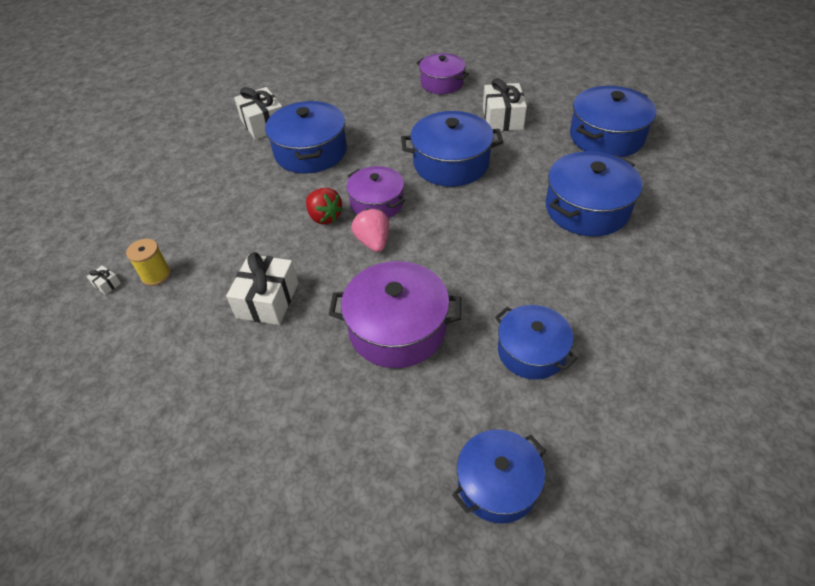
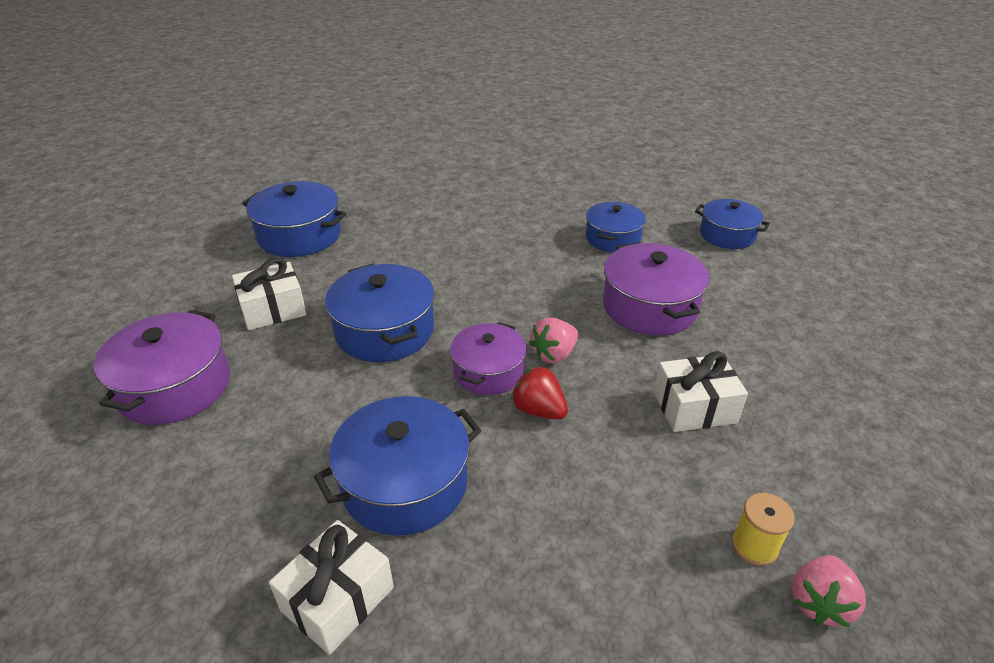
camera: 115 degrees left, 10 degrees down
(107, 284) = (819, 602): white gift -> pink strawberry
(324, 217) = (539, 410): red strawberry -> red strawberry turned 75 degrees counterclockwise
(442, 83) = (174, 386): purple pot -> purple pot, size x1.50
(587, 209) = (427, 234): blue pot -> none

